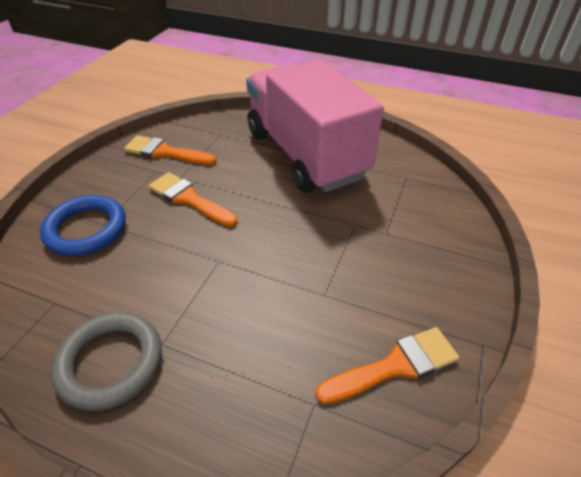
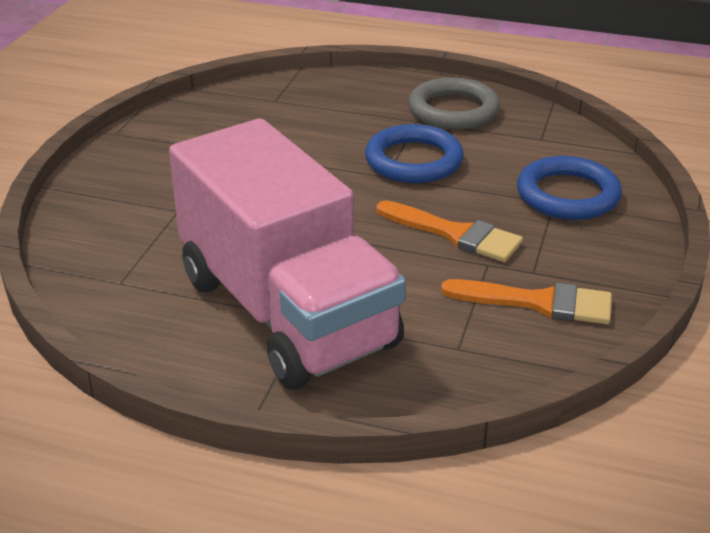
camera: 175 degrees right, 10 degrees down
(188, 277) = (413, 160): none -> blue ring
(395, 366) = (203, 119): orange brush -> none

